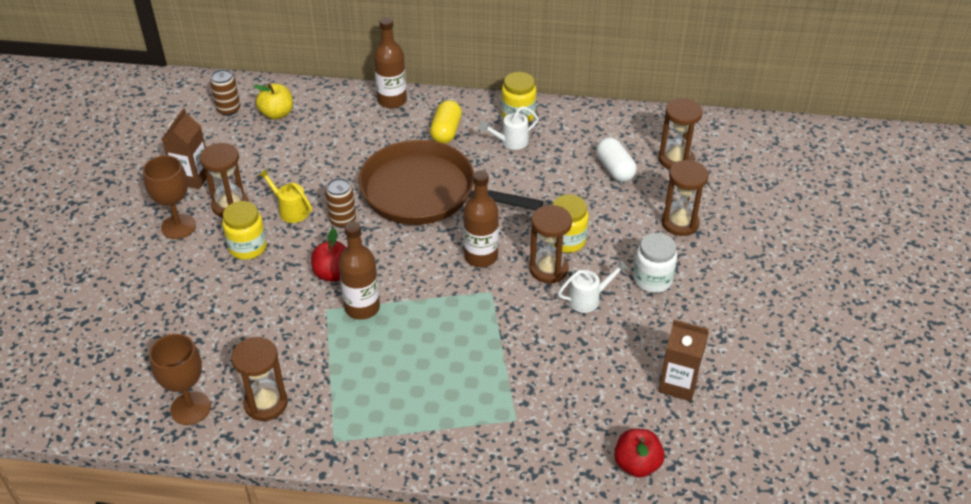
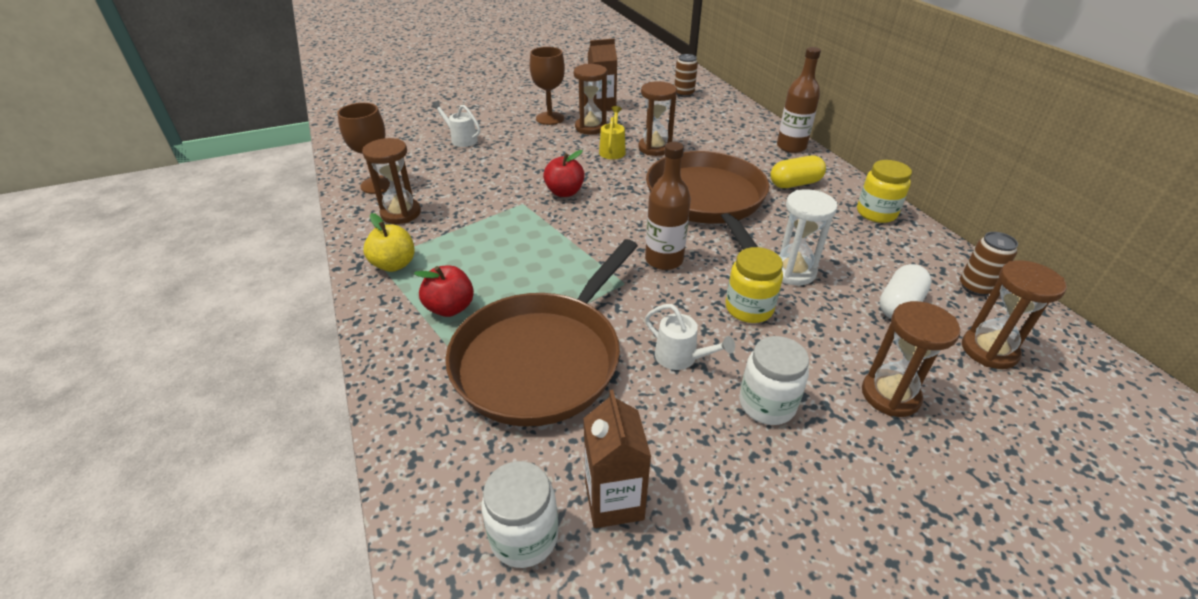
camera: 60 degrees right, 5 degrees down
(248, 247) = (556, 148): yellow jar -> none
(277, 114) = (705, 110): yellow apple -> yellow apple (394, 264)
(343, 220) = (628, 175): brown can -> brown can (975, 287)
(362, 307) = (539, 219): brown bottle -> none
(510, 142) = (834, 222): white watering can -> white watering can (461, 139)
(540, 373) = (542, 359): none -> brown pan
(547, 197) = (793, 271): none -> white hourglass
(548, 269) = (694, 310): brown hourglass -> brown hourglass (655, 148)
(637, 464) = (451, 505): red apple -> red apple (450, 308)
(678, 435) = (524, 536): none -> white jar

